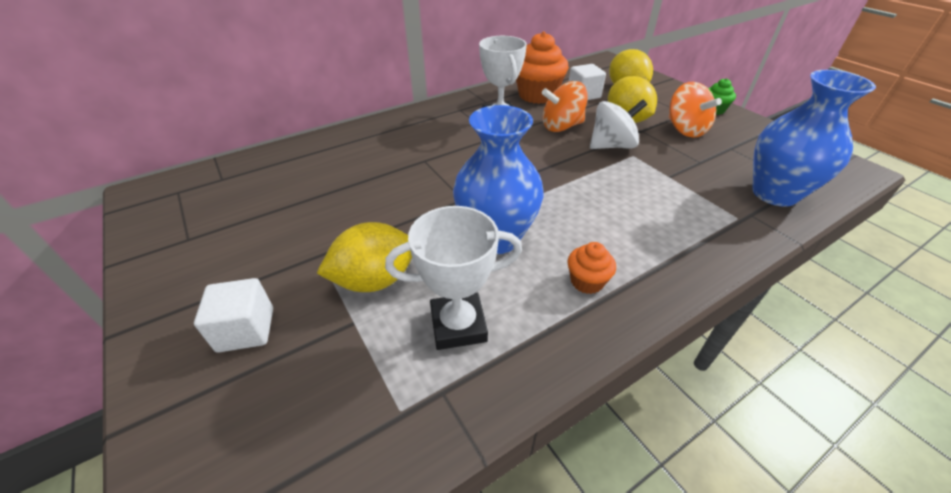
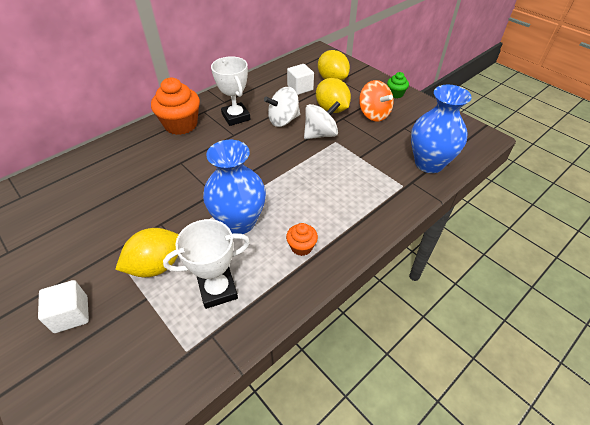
camera: 10 degrees left, 5 degrees up
(537, 95) = (264, 91): orange cupcake -> orange cupcake (181, 125)
(561, 126) = (283, 120): orange spinning top -> white spinning top

